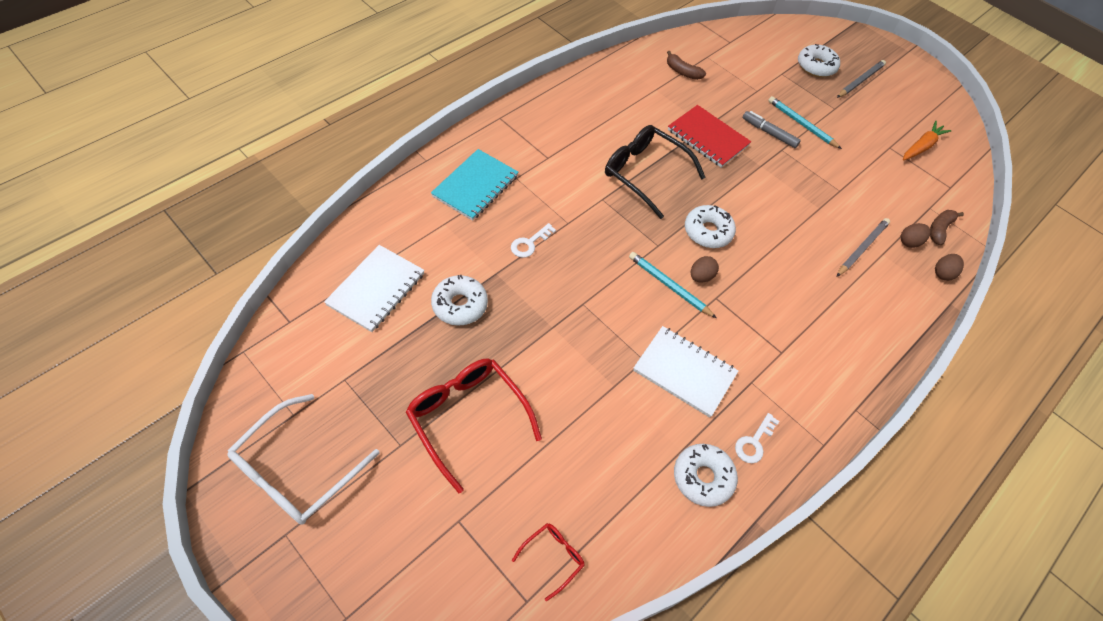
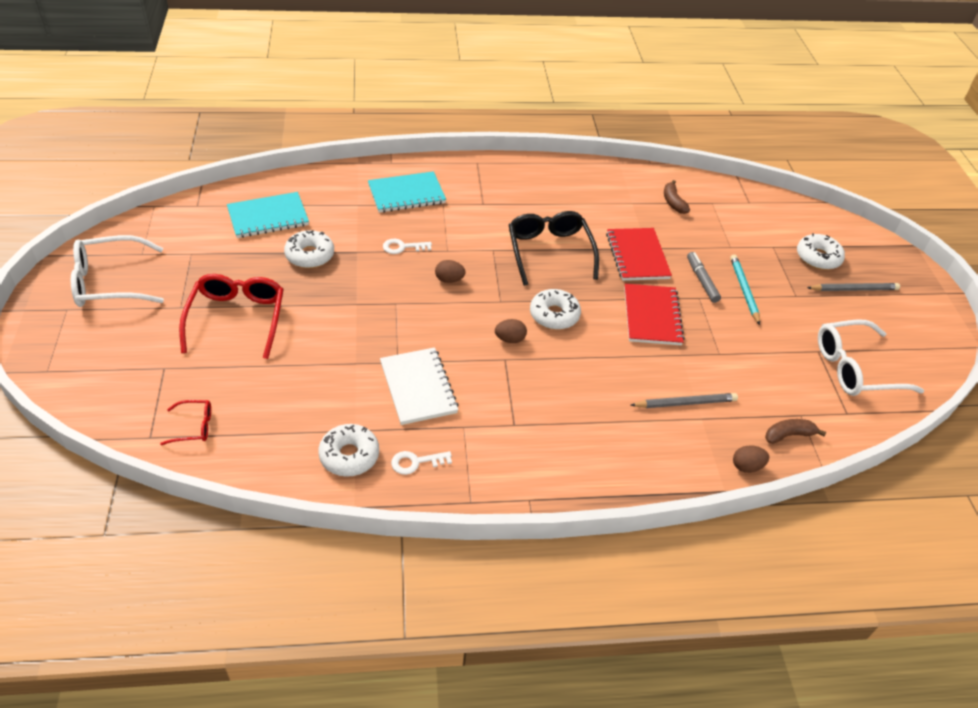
camera: 40 degrees right, 10 degrees down
(376, 289) = (268, 217): white notebook -> turquoise notebook
(669, 286) = (476, 330): turquoise pencil -> none
(770, 187) = (652, 316): none -> red notebook
(909, 242) = (742, 426): brown egg -> brown egg (449, 280)
(921, 147) = (856, 368): orange carrot -> white glasses

